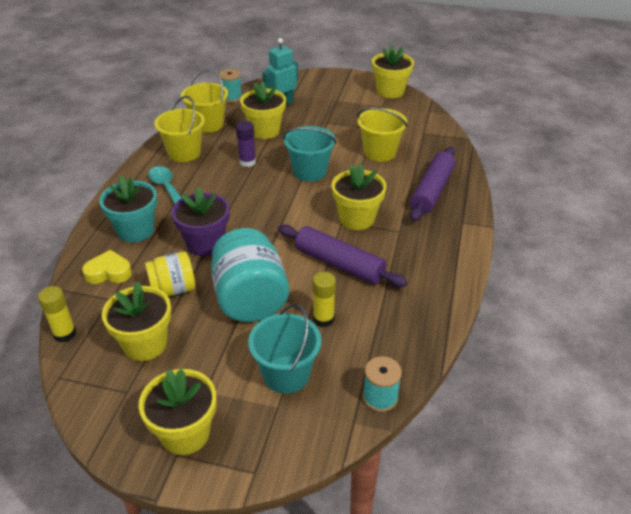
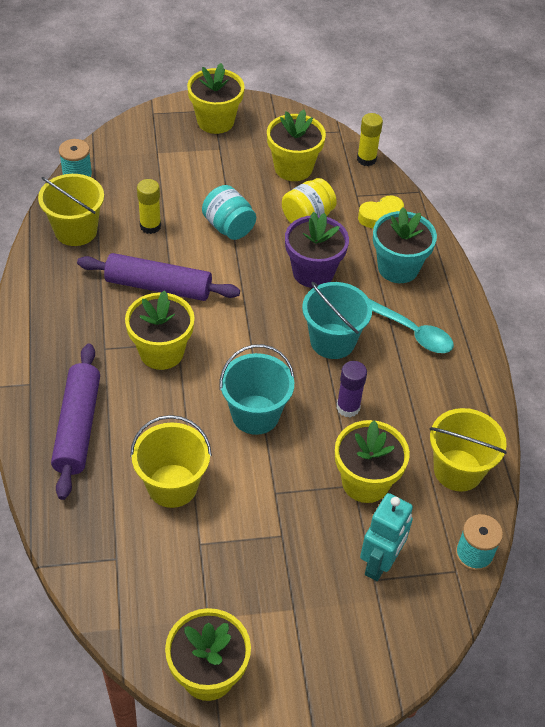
camera: 155 degrees right, 10 degrees up
(184, 153) = (443, 399): yellow bucket -> yellow bucket (76, 231)
(250, 299) = (229, 227): turquoise jar -> turquoise jar, size x0.59
(286, 374) = (161, 175): turquoise bucket -> turquoise bucket (332, 341)

